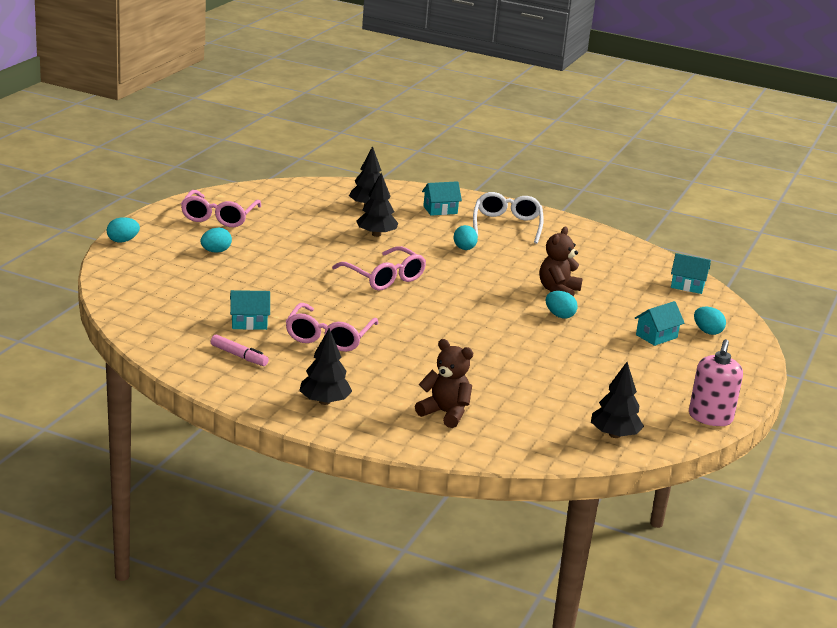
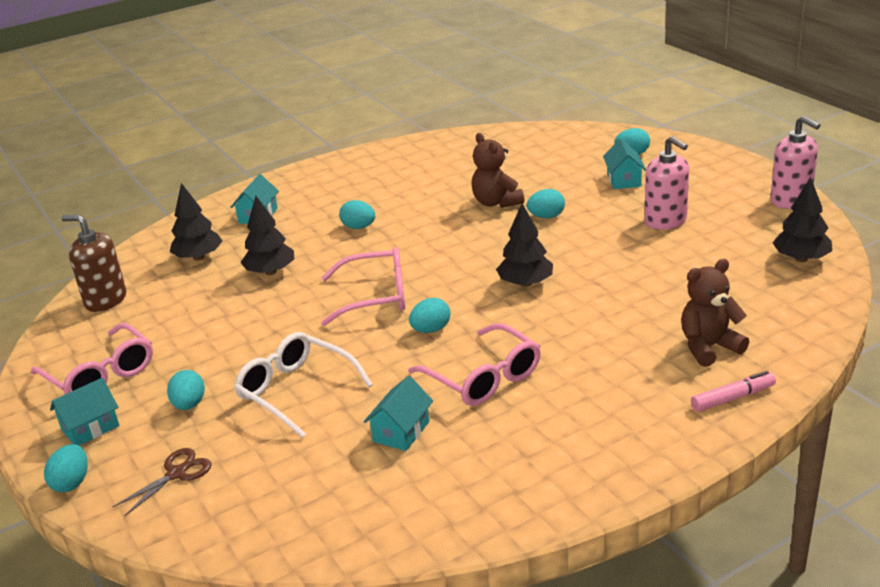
camera: 50 degrees left, 5 degrees up
(154, 267) = (176, 473): none -> brown scissors
(239, 356) = (480, 466): pink marker -> pink marker (733, 398)
(292, 193) = (105, 300): none -> brown soap dispenser
(324, 402) = (637, 427): black tree -> black tree (525, 283)
(365, 306) = (431, 330): none -> turquoise egg
(507, 225) = (332, 188): white glasses -> white glasses (296, 391)
(609, 366) = (665, 221): none -> pink soap dispenser
(687, 286) = (540, 137): turquoise house -> turquoise house (90, 428)

